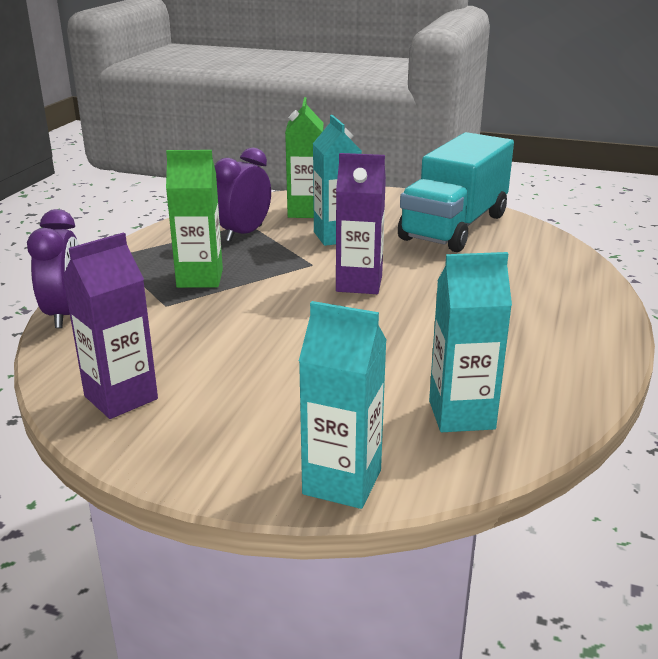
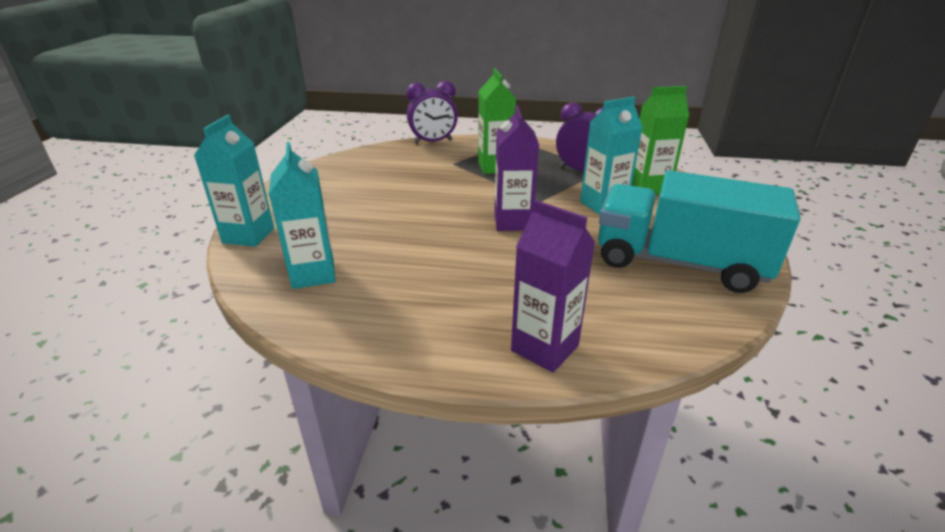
camera: 80 degrees right, 5 degrees up
(121, 397) = (343, 169): purple carton -> purple carton (544, 348)

